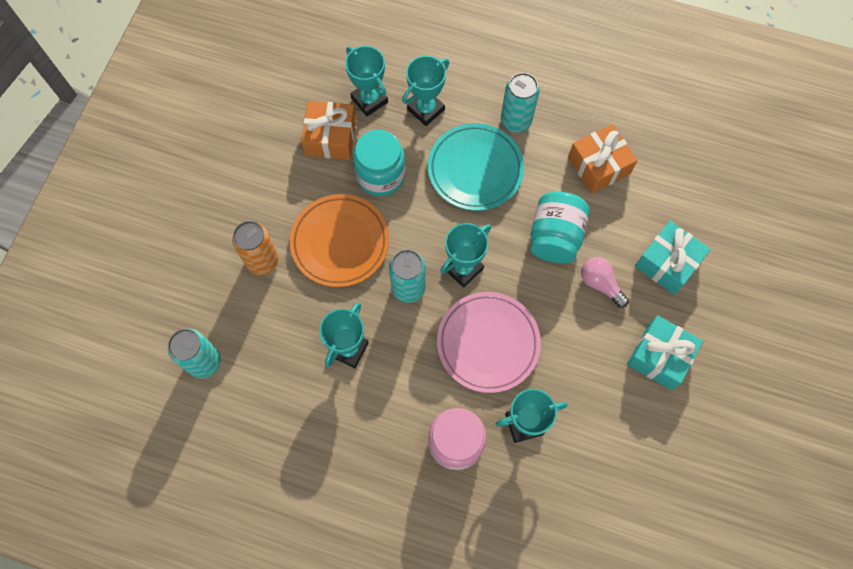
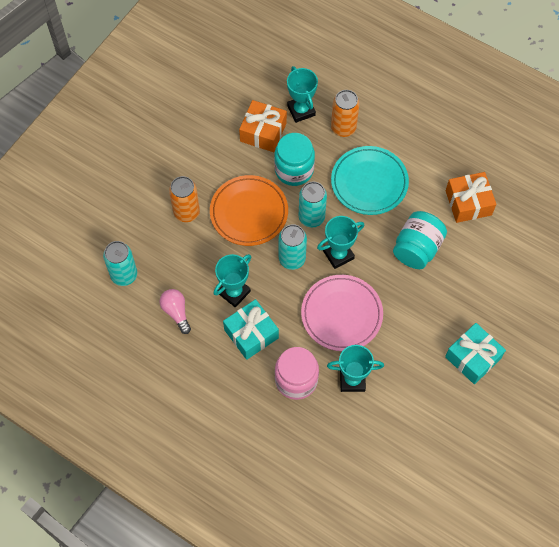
camera: 15 degrees right, 5 degrees down
(426, 109) = (343, 128): turquoise trophy -> orange can
(516, 121) = (412, 153): turquoise can -> turquoise can (311, 217)
(600, 284) = (442, 292): pink light bulb -> pink light bulb (176, 312)
(667, 263) = (500, 289): turquoise gift -> turquoise gift (251, 334)

